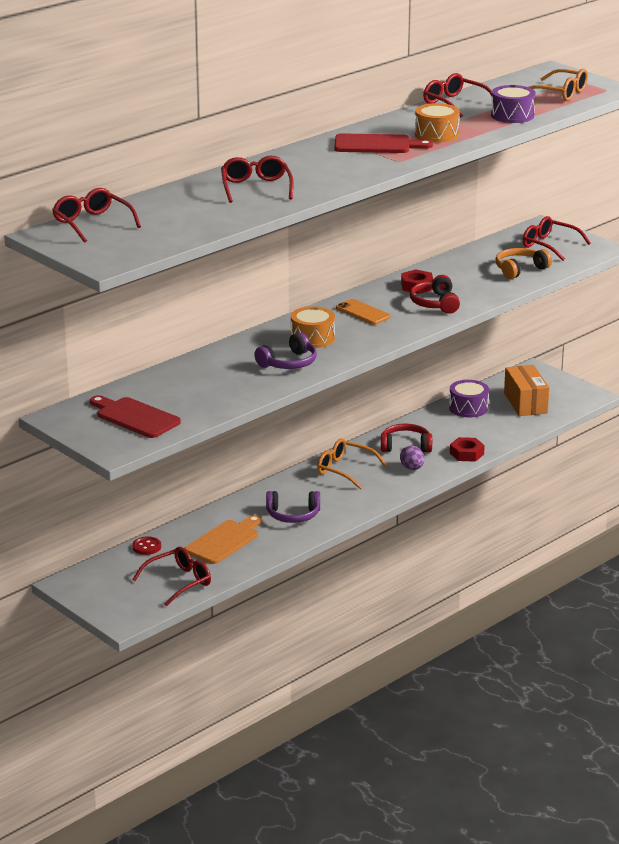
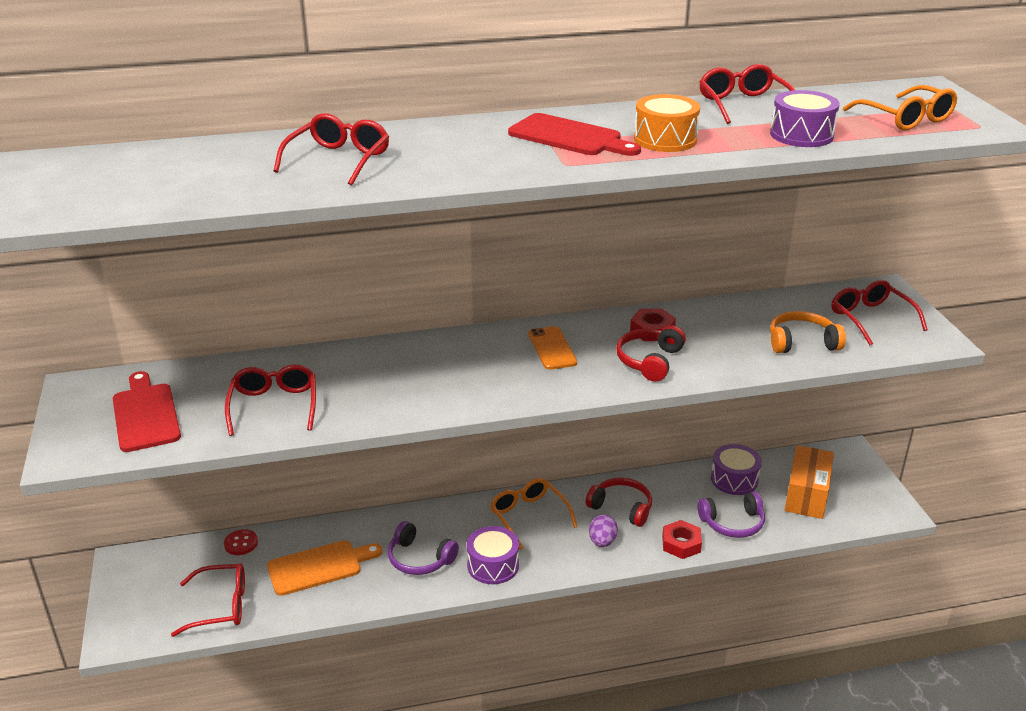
camera: 30 degrees right, 5 degrees up
(92, 223) = (88, 162): red glasses -> red glasses (274, 406)
(289, 363) = (392, 393): purple headphones -> purple headphones (732, 523)
(312, 338) = (457, 367): orange drum -> none
(349, 503) = (493, 565): none -> purple drum

